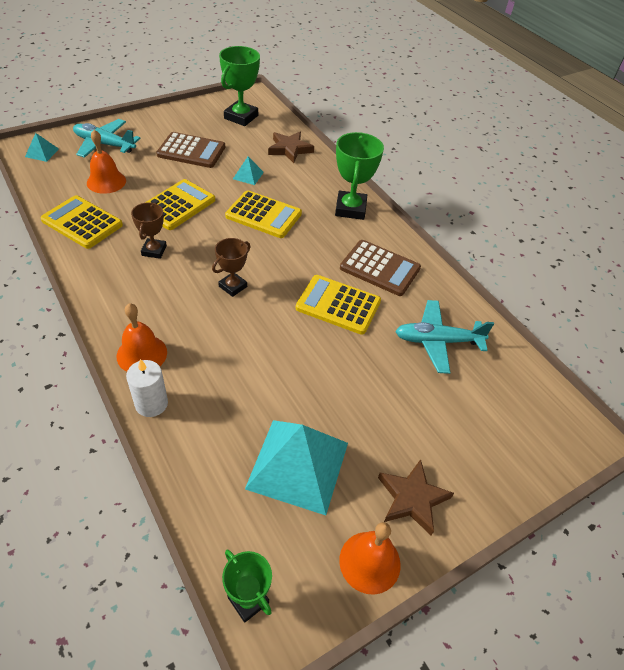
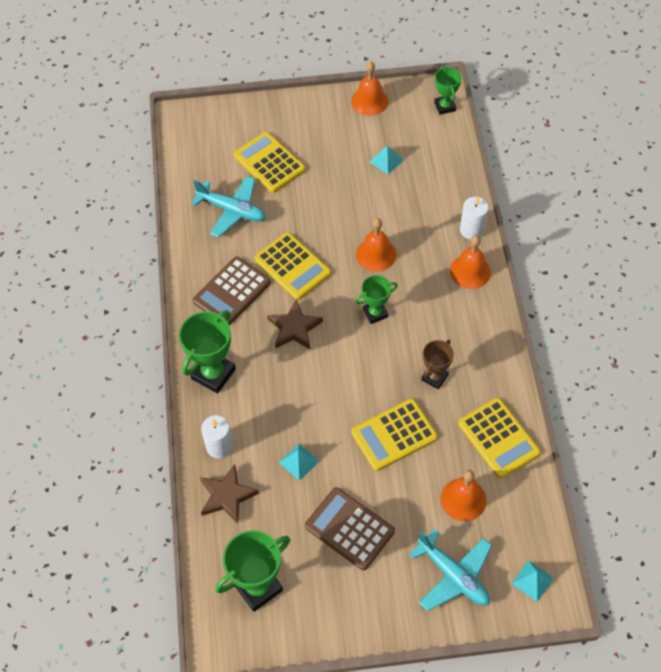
camera: 150 degrees left, 10 degrees up
(233, 286) = (375, 313): brown trophy -> green trophy
(257, 341) = (376, 254): none -> orange bell
(263, 215) = (309, 393): yellow calculator -> yellow calculator (269, 163)
(298, 465) = (386, 160): turquoise pyramid -> turquoise pyramid, size x0.44
(313, 171) = (219, 446): none -> white candle
(380, 268) = (232, 292): brown calculator -> brown calculator turned 105 degrees counterclockwise
(412, 498) = (324, 121): brown star -> brown star (294, 328)

